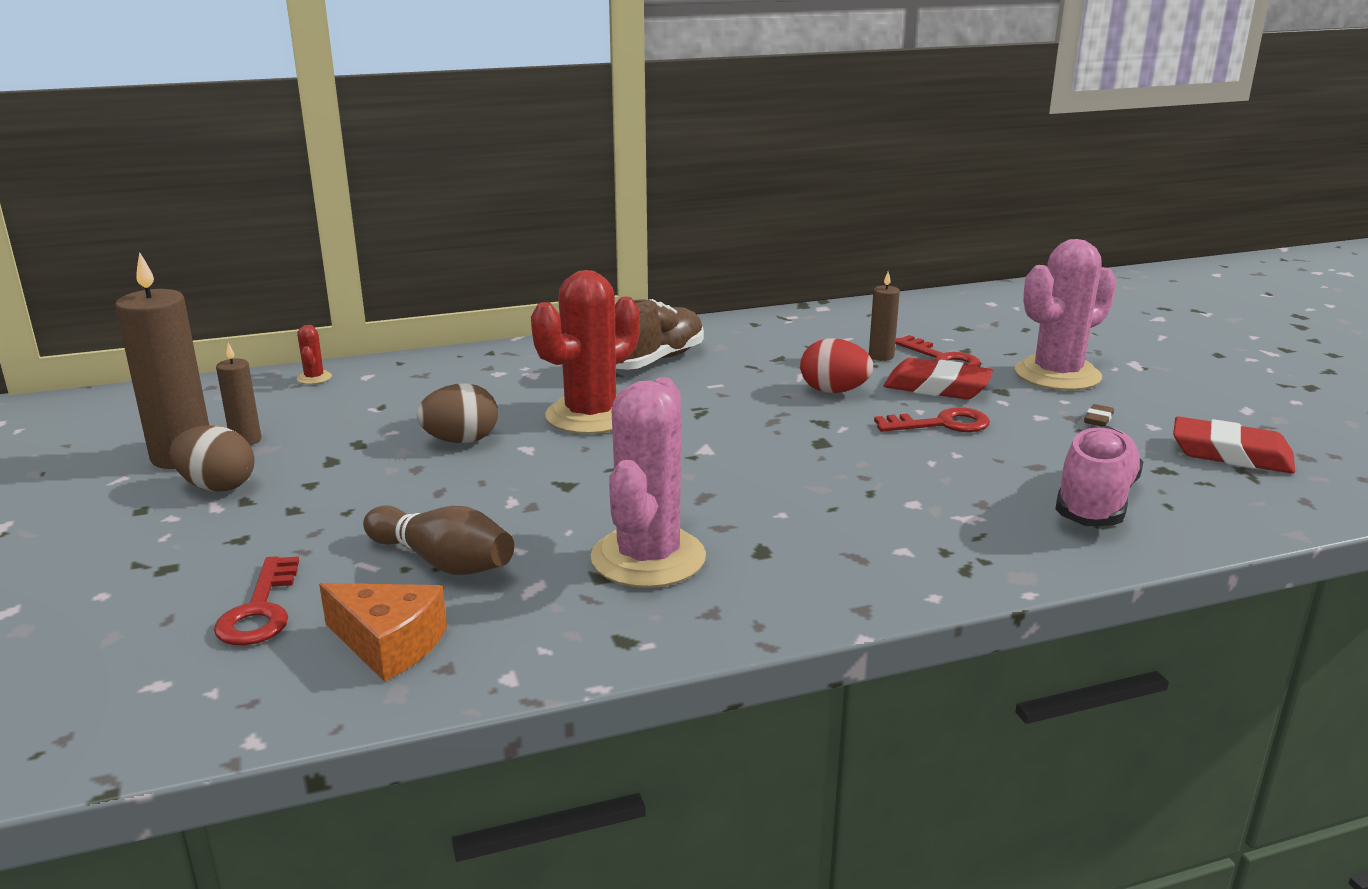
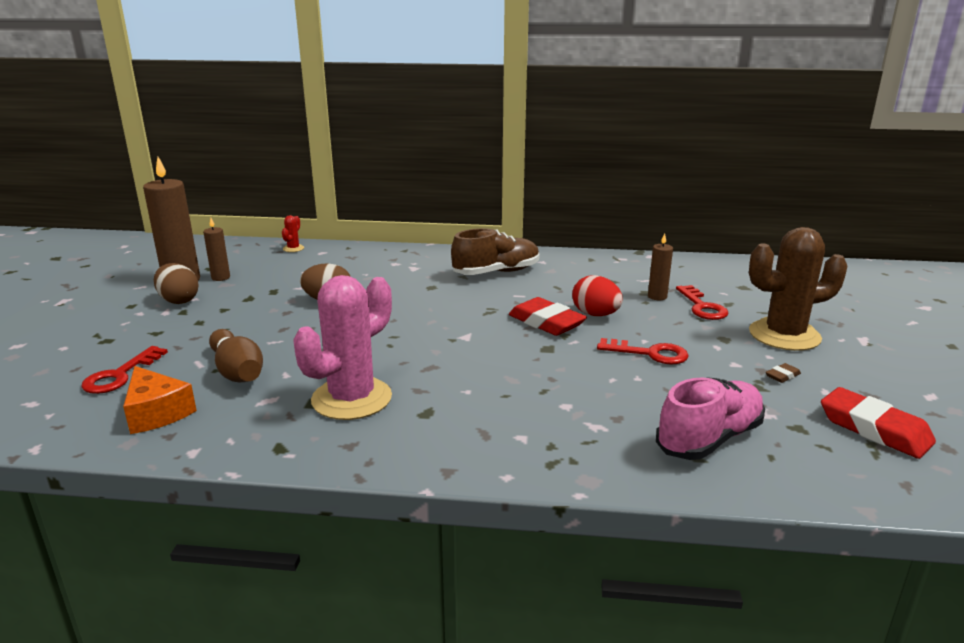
camera: 25 degrees right, 0 degrees up
(591, 415) = (419, 300): red cactus -> none
(937, 387) = (675, 326): red eraser -> red eraser (546, 322)
(1057, 375) = (784, 335): pink cactus -> brown cactus

